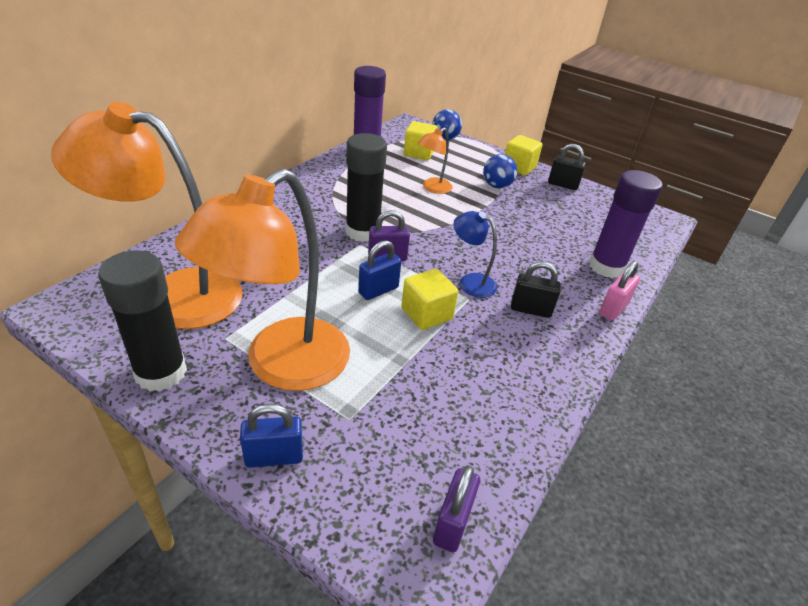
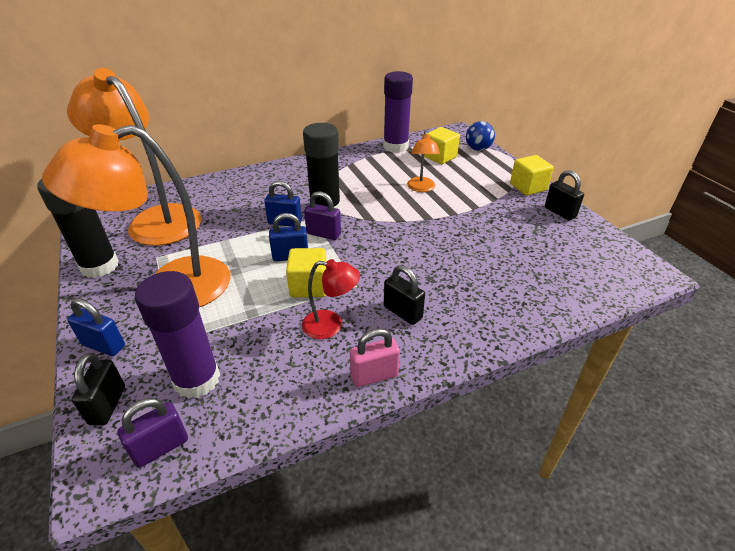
camera: 35 degrees right, 0 degrees up
(335, 257) = (285, 222): none -> blue padlock
(352, 513) = (107, 405): none -> black padlock
(432, 188) = (421, 188): orange lamp -> orange lamp turned 75 degrees counterclockwise
(470, 282) = (373, 272): blue lamp -> none
(484, 344) = (331, 325): none -> red lamp
(496, 186) = (486, 199): blue ball -> none
(606, 267) = (525, 299): purple glue stick -> purple glue stick (197, 379)
(613, 309) = (488, 339): pink padlock -> pink padlock (374, 375)

